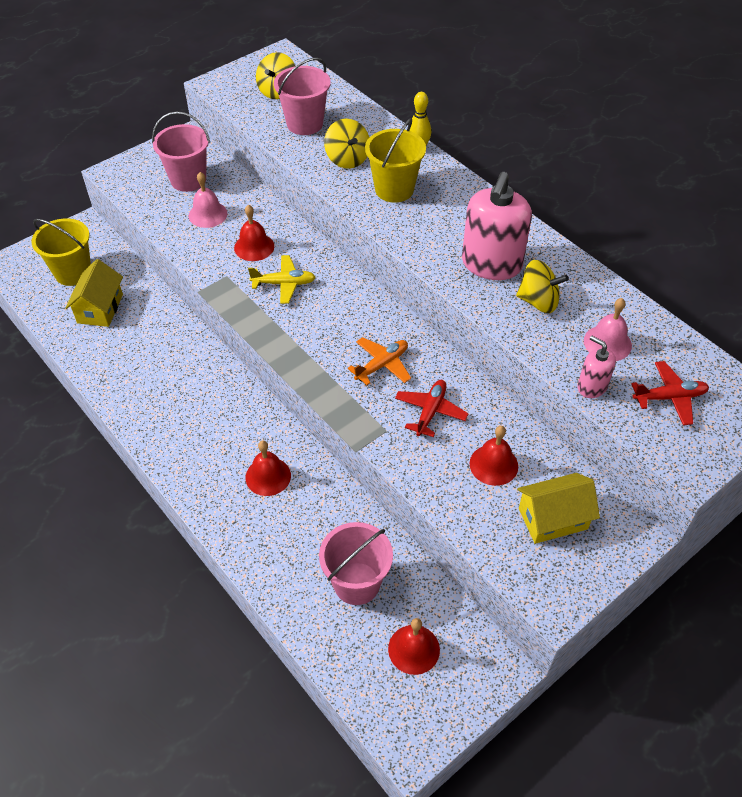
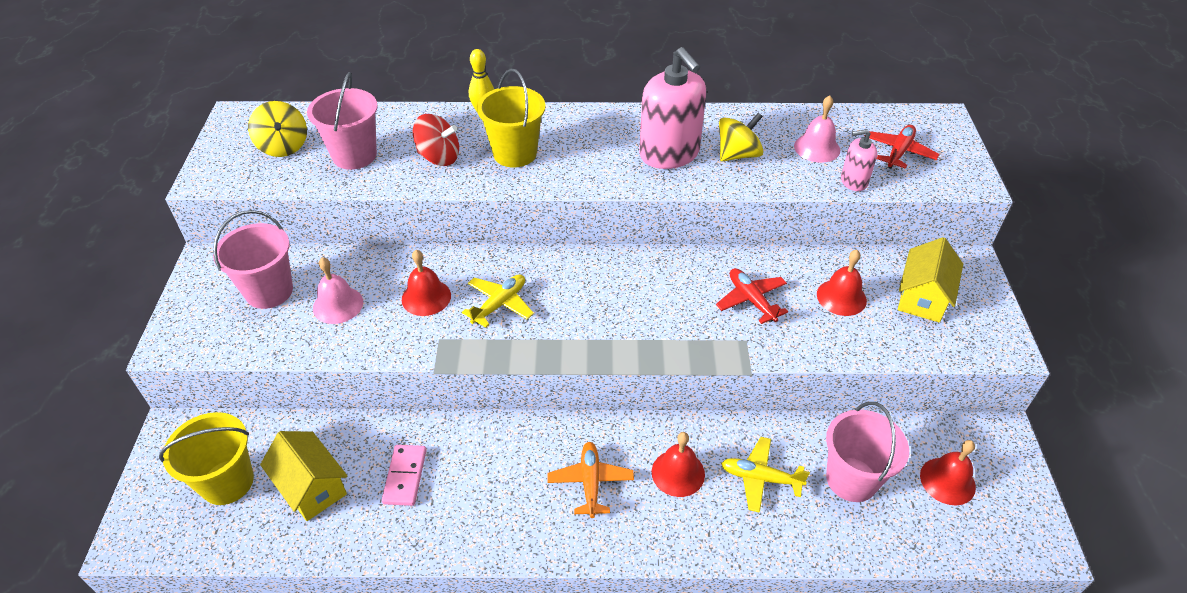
camera: 50 degrees left, 5 degrees down
(143, 343) = (405, 476): none -> pink domino
(306, 526) = (760, 478): none -> yellow plane
(347, 159) = (439, 157): yellow spinning top -> red spinning top
(382, 365) = (669, 298): orange plane -> orange plane (590, 482)

